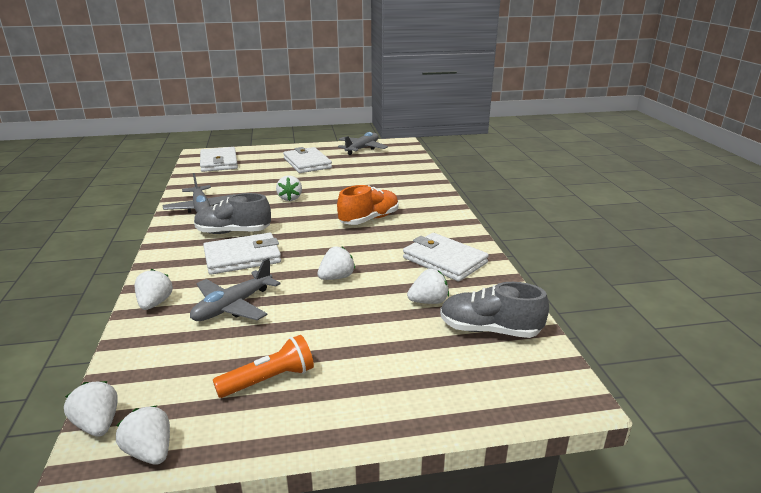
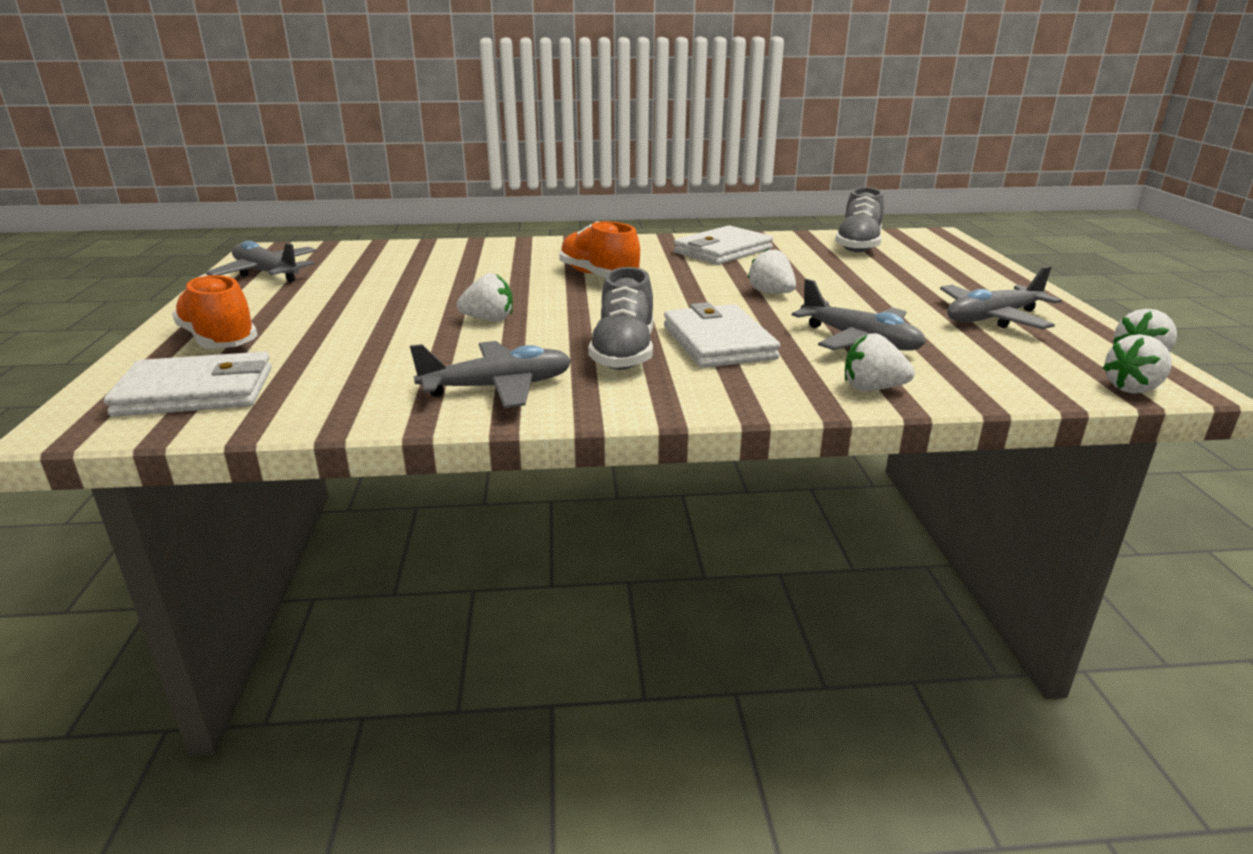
camera: 85 degrees left, 0 degrees up
(269, 380) = (992, 318): orange flashlight -> grey plane
(271, 156) = (219, 340): none -> orange shoe
(307, 163) = (305, 310): white wallet -> none
(428, 301) = (815, 260): white strawberry -> none

